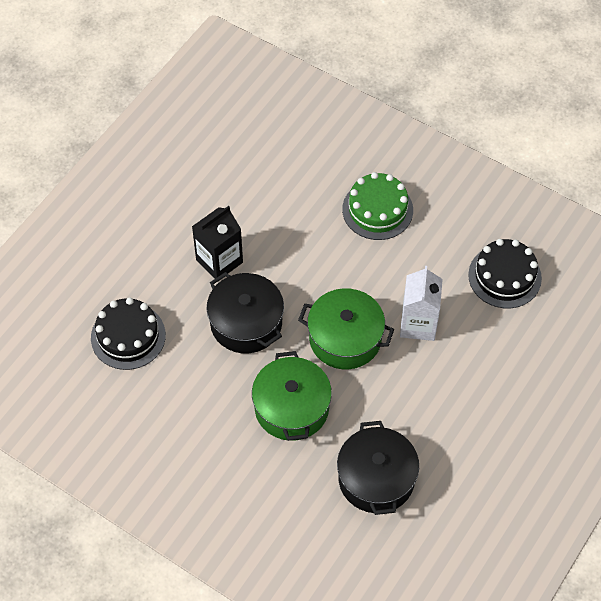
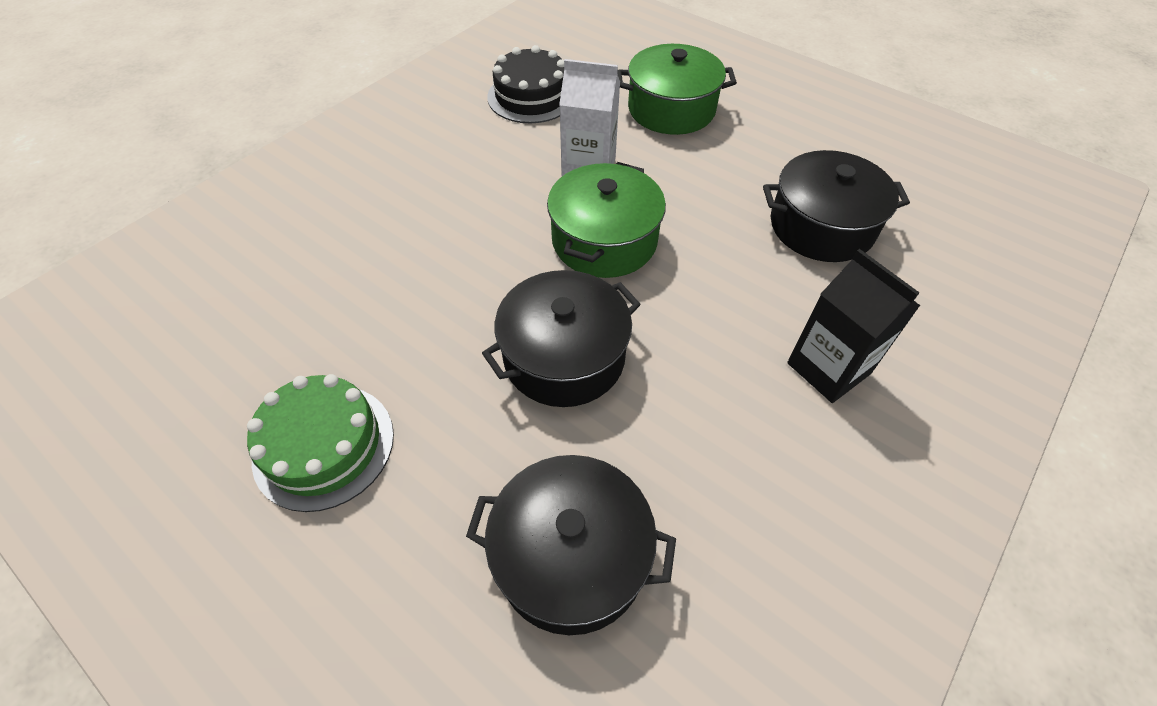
camera: 85 degrees left, 5 degrees down
(128, 336) = (571, 556): black cake -> black pot
(219, 261) = (434, 389): black carton -> black carton (828, 368)
(291, 408) = (720, 308): green pot -> green pot (671, 109)
(377, 210) = (398, 192): green cake -> green cake (324, 445)

